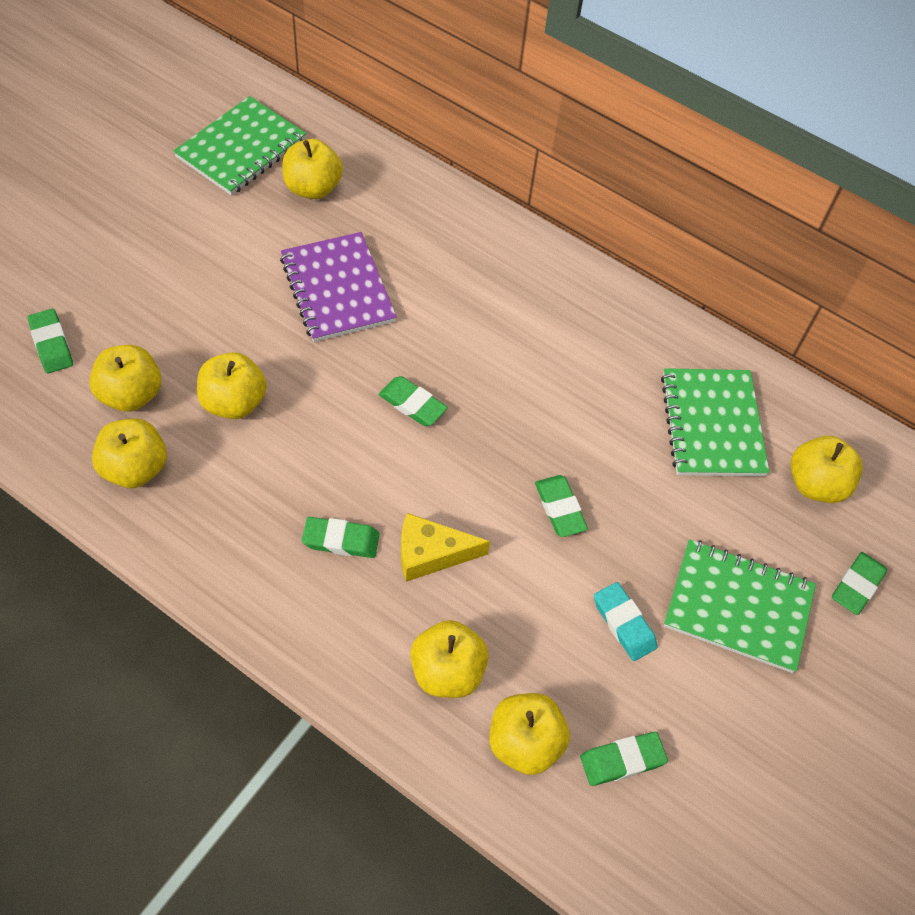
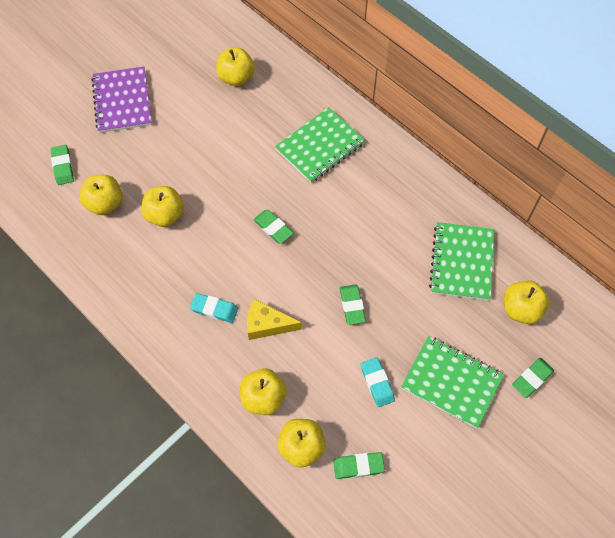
camera: 15 degrees right, 5 degrees up
(135, 468) = (100, 250): yellow apple -> none
(241, 149) = (196, 47): green notebook -> green notebook (320, 147)
(337, 289) = (240, 147): purple notebook -> purple notebook (122, 101)
(341, 540) = (214, 309): green eraser -> turquoise eraser

